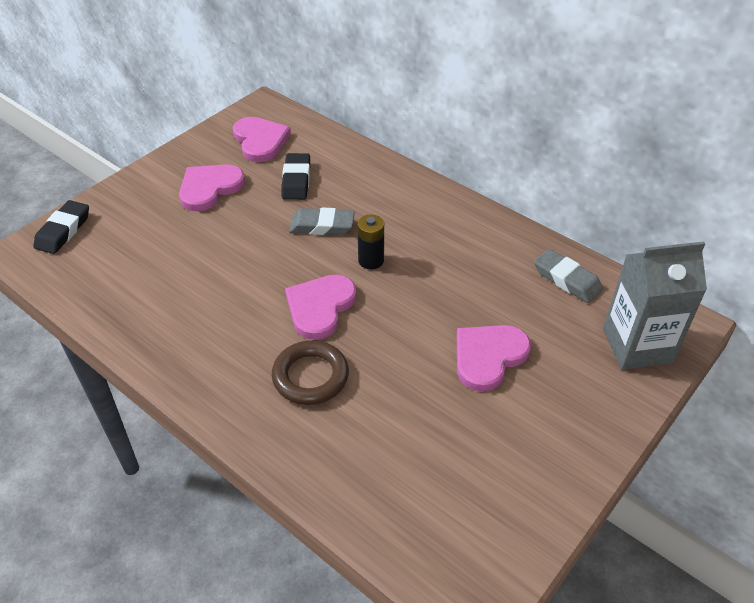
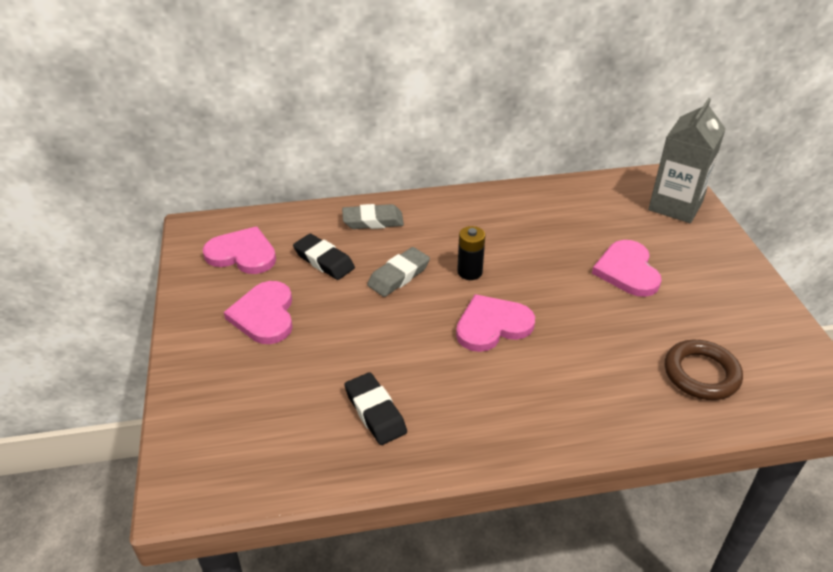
camera: 50 degrees left, 5 degrees down
(63, 231) = (190, 447): black eraser -> black eraser (375, 412)
(310, 376) = (563, 370): brown ring -> brown ring (701, 374)
(320, 307) = (492, 325): pink heart -> pink heart turned 90 degrees clockwise
(567, 280) = (588, 198): grey eraser -> grey eraser (373, 221)

